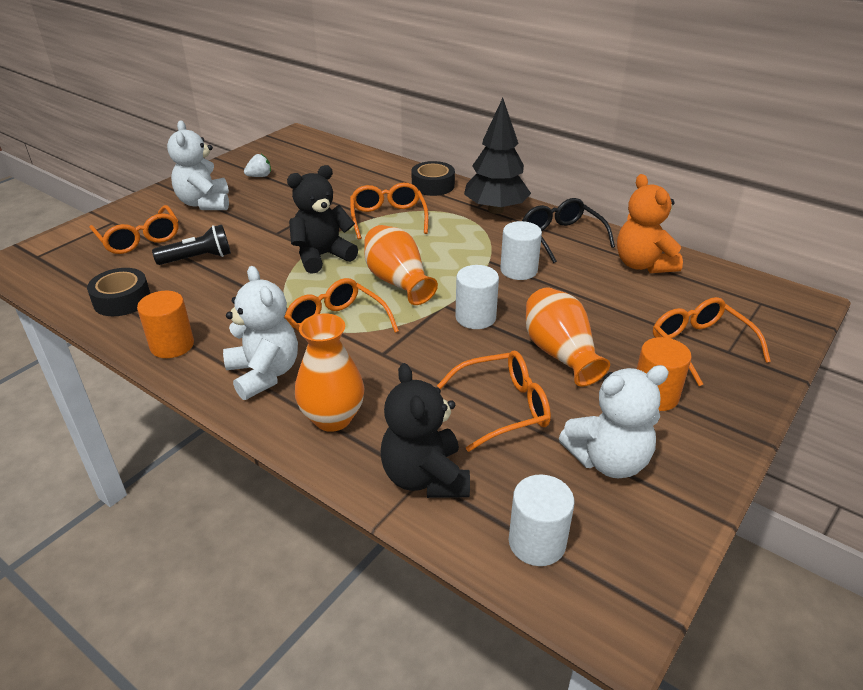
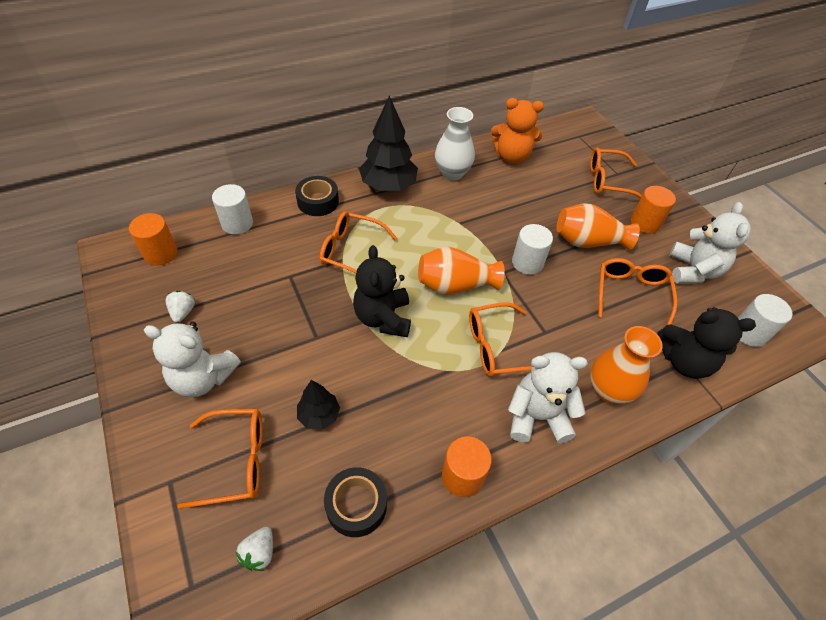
camera: 65 degrees left, 15 degrees up
(68, 272) = (259, 553): none -> white strawberry
(198, 258) = (319, 415): black flashlight -> black tree
(309, 150) = (161, 253): none -> orange cylinder
(518, 270) = (481, 214): white cylinder -> white cylinder (237, 223)
(561, 237) = (452, 173): black glasses -> white vase

